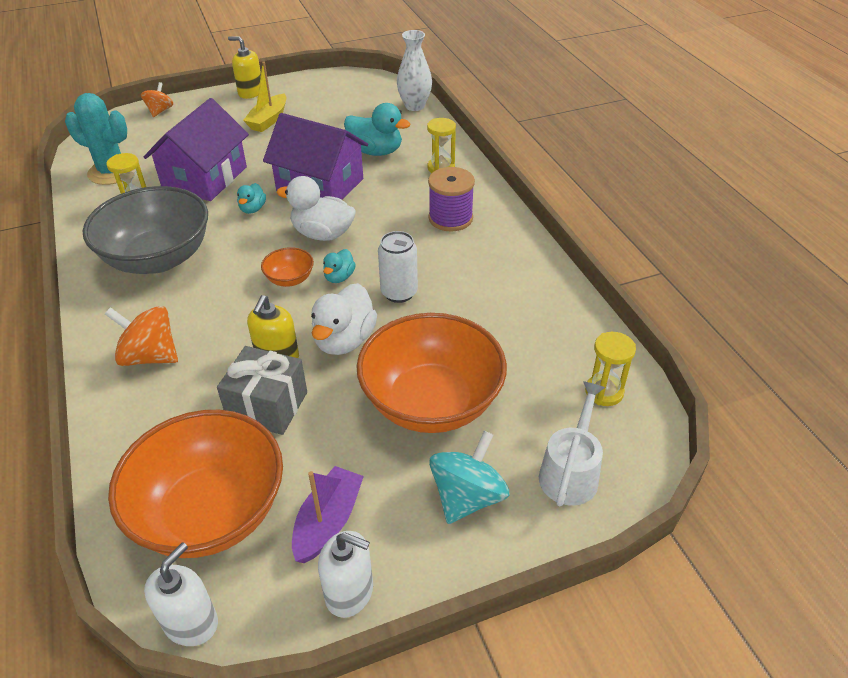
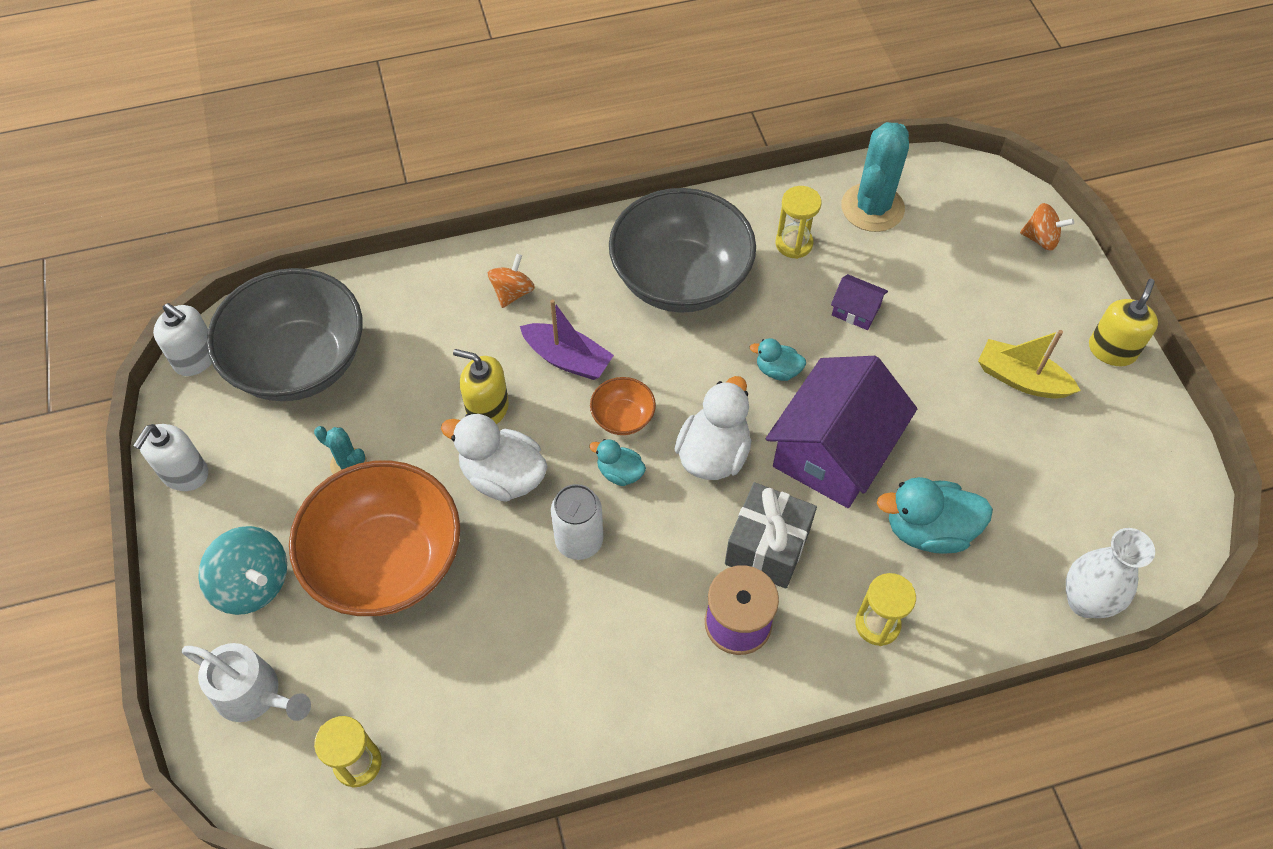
camera: 95 degrees right, 15 degrees up
(150, 356) = (512, 292): orange spinning top -> orange spinning top, size x0.64
(205, 178) = (856, 310): purple house -> purple house, size x0.42
(210, 512) = (299, 363): orange bowl -> grey bowl
(267, 406) = (418, 402): grey gift -> grey gift (767, 547)
(328, 522) = (261, 457): purple boat -> purple boat (567, 359)
(335, 446) = (348, 464): none -> turquoise cactus
(376, 151) = (928, 530): turquoise duck -> turquoise duck turned 60 degrees clockwise

